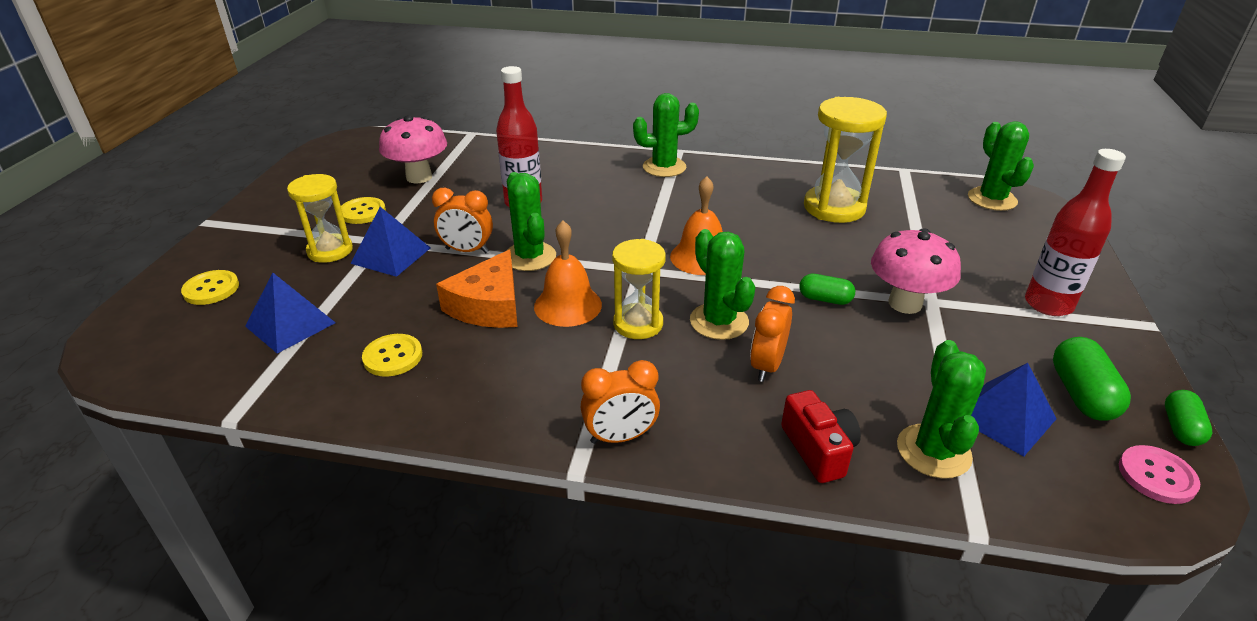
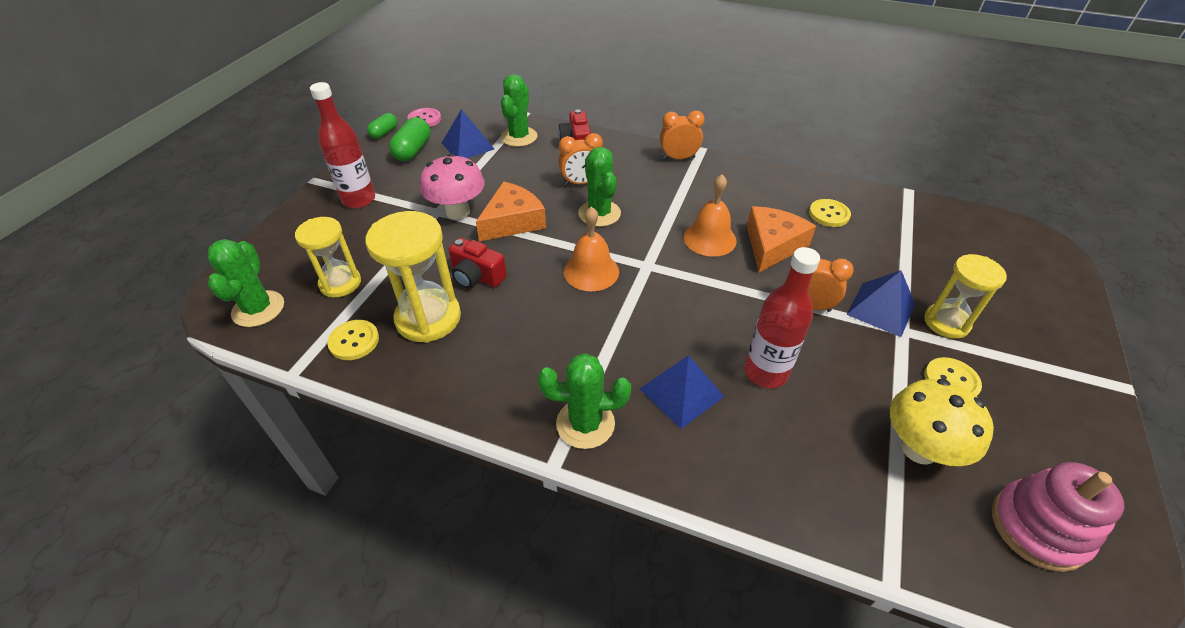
camera: 170 degrees left, 10 degrees up
(211, 289) = (1021, 289): yellow button -> yellow button (354, 341)
(290, 324) = (922, 247): blue pyramid -> blue pyramid (681, 392)
(365, 155) = (1038, 527): none -> pink stacking toy
(419, 177) = (919, 449): pink mushroom -> yellow mushroom
(530, 257) = (746, 291): green cactus -> none
(638, 324) = (658, 218): yellow hourglass -> yellow hourglass (340, 283)
(766, 366) = (581, 183): orange clock -> orange clock turned 45 degrees clockwise
(818, 241) = (477, 276): none -> red camera
(825, 299) = (513, 221): green capsule -> orange cheese

